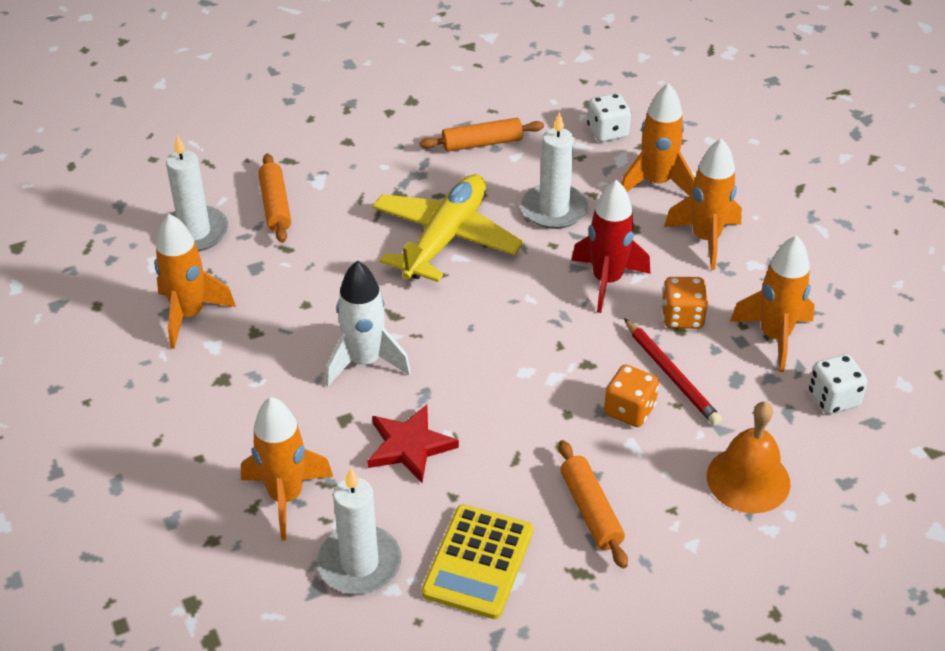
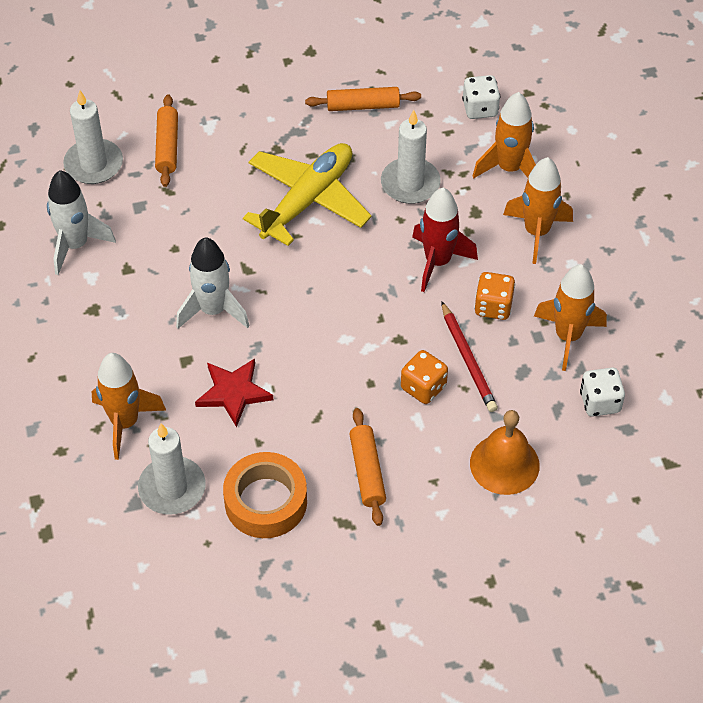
camera: 10 degrees right, 10 degrees up
(189, 315) = (76, 245): orange rocket -> white rocket
(478, 562) = (266, 501): yellow calculator -> orange tape

